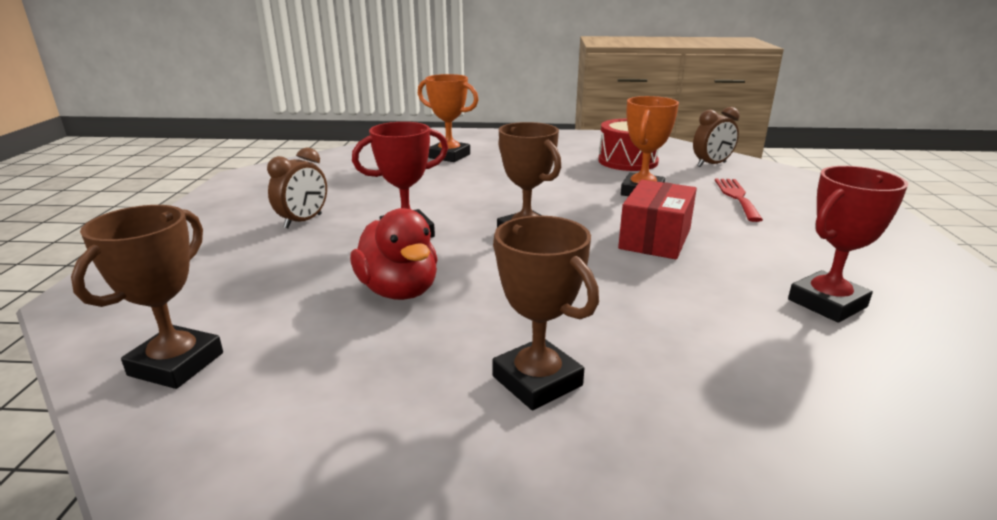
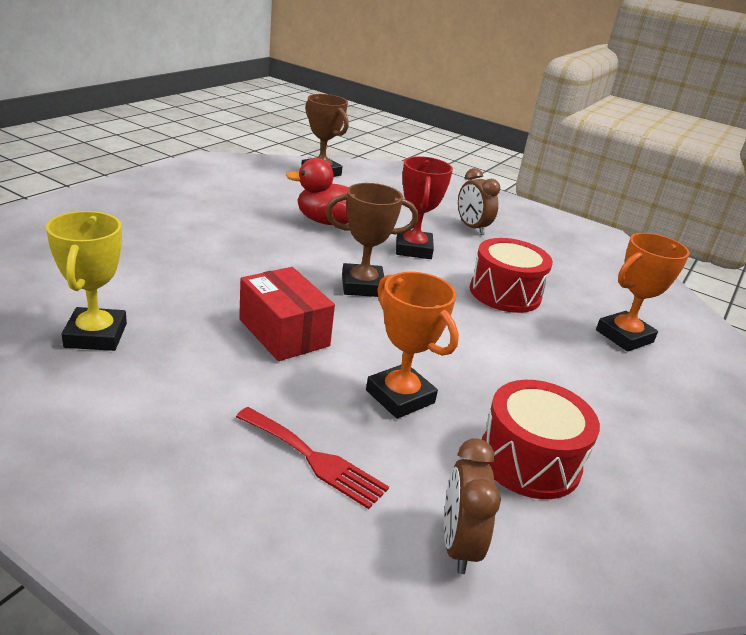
camera: 115 degrees right, 5 degrees up
(442, 189) = (505, 293): none -> red drum
(537, 381) = (196, 219): brown trophy -> none
(827, 303) = (96, 335): red trophy -> yellow trophy

